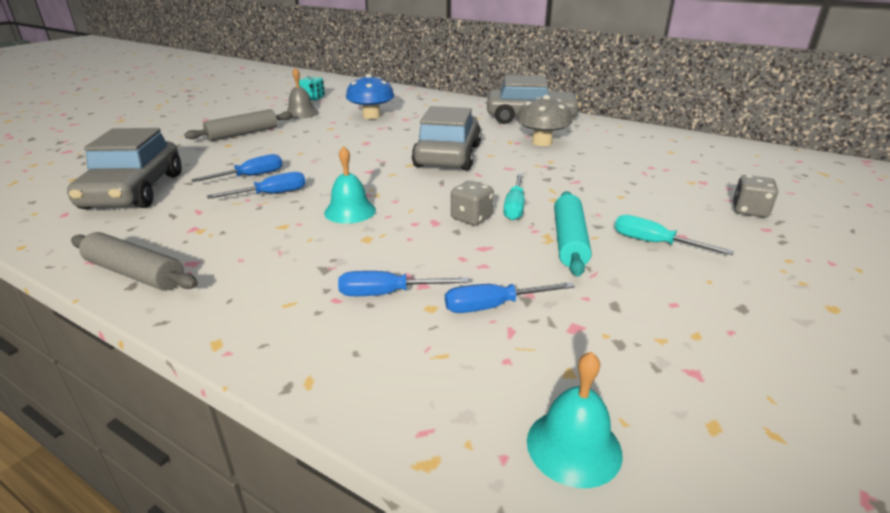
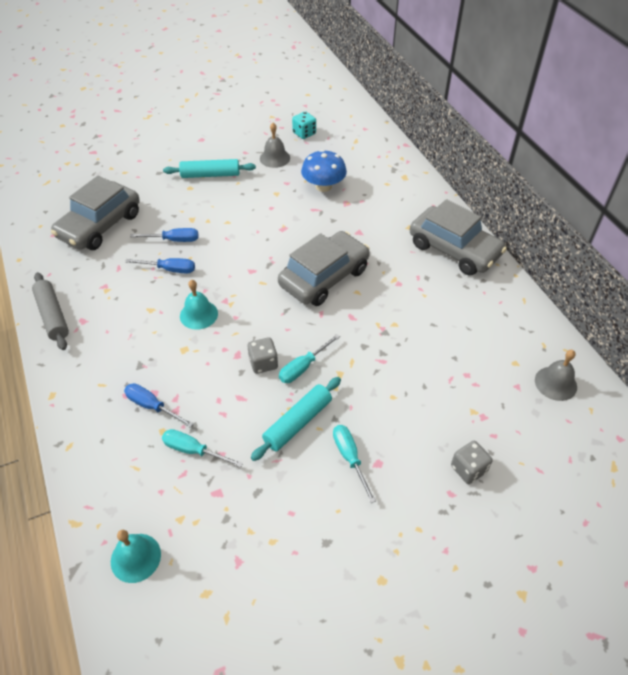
camera: 35 degrees right, 20 degrees up
(243, 134) = (210, 175): grey rolling pin -> turquoise rolling pin
(493, 306) = (193, 450): blue screwdriver -> turquoise screwdriver
(542, 142) = (419, 293): grey mushroom -> none
(713, 151) = (555, 383): none -> grey bell

